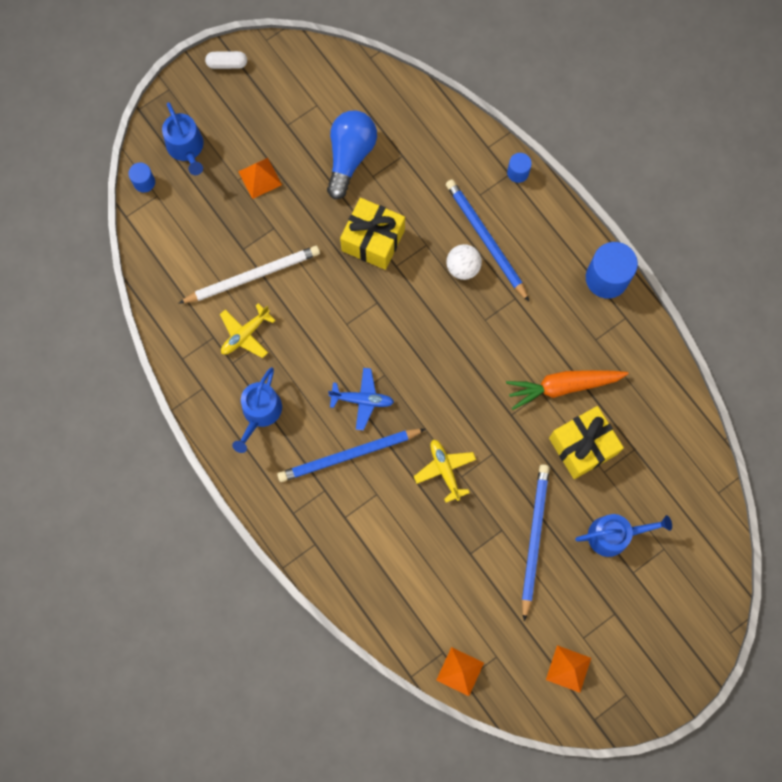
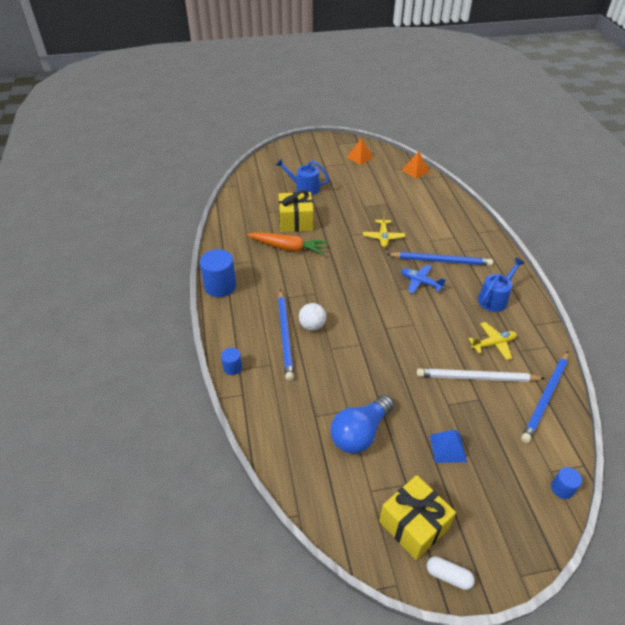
camera: 155 degrees left, 30 degrees down
(186, 148) = (513, 504): blue watering can -> none
(260, 178) = (448, 448): orange pyramid -> blue pyramid
(373, 240) = (370, 366): yellow gift -> yellow gift (413, 525)
(534, 538) = (348, 199): blue pencil -> blue pencil (545, 398)

